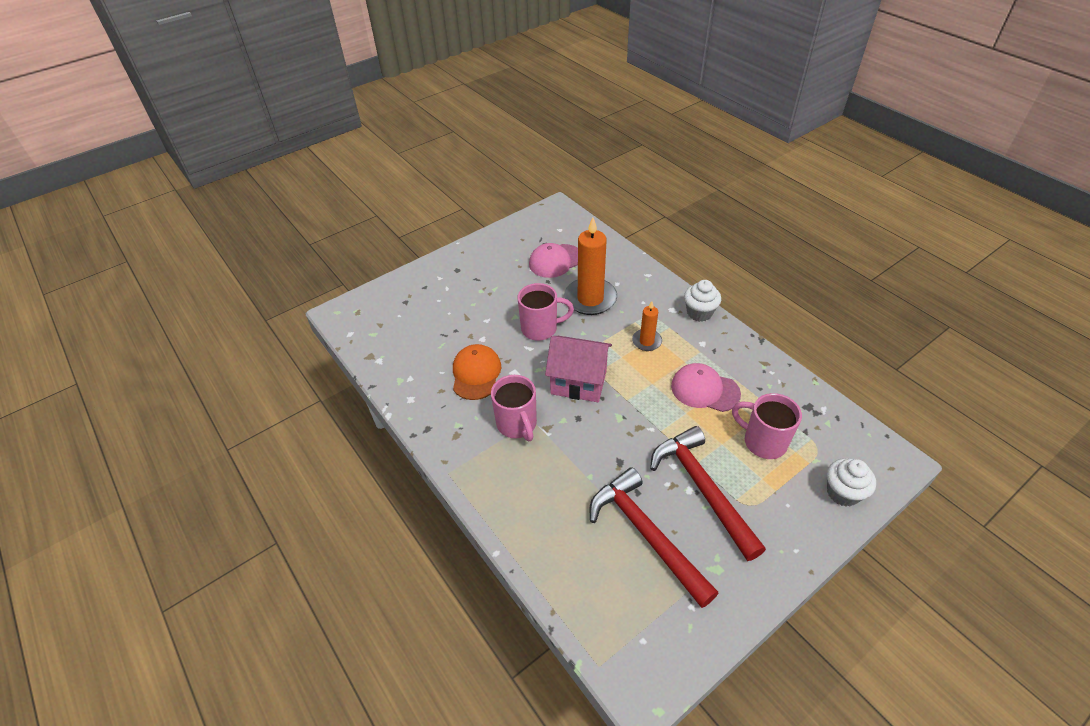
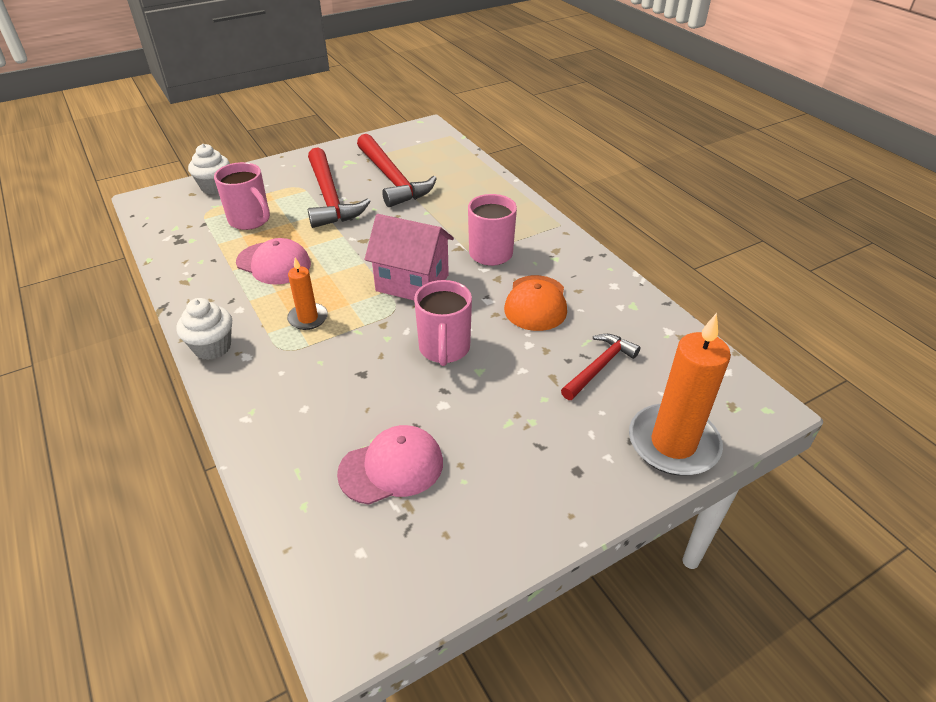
camera: 175 degrees left, 5 degrees down
(435, 327) = (599, 367): none -> red hammer
(540, 328) = (444, 349): pink mug -> pink mug turned 90 degrees counterclockwise
(590, 299) = (357, 386): orange candle -> orange candle (673, 443)

